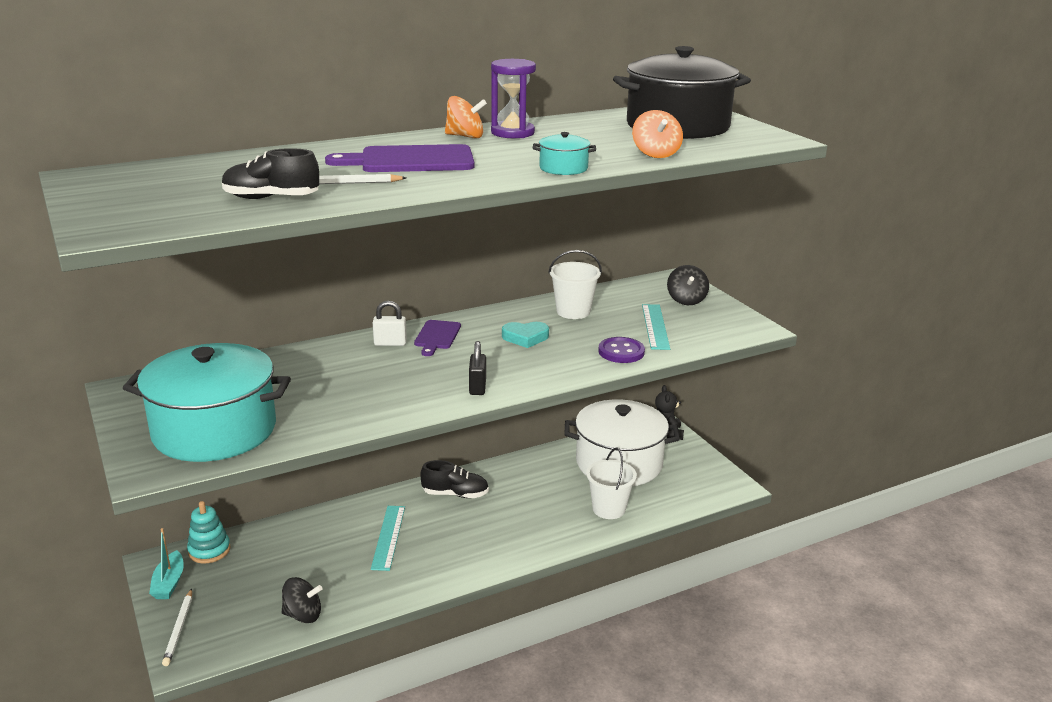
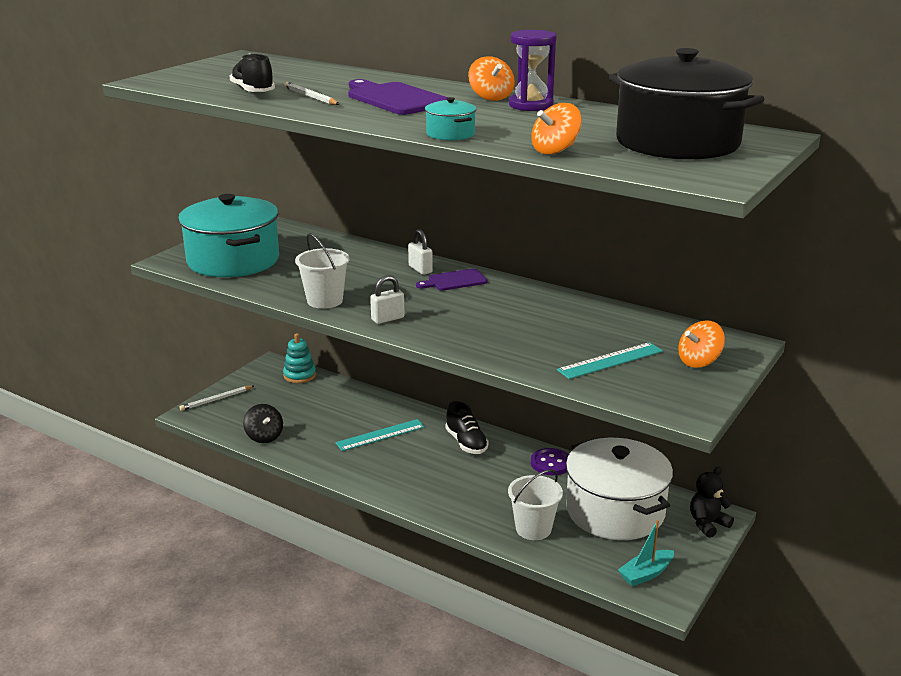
camera: 60 degrees right, 0 degrees up
(169, 583) = (256, 377): turquoise boat -> turquoise boat (646, 574)
(477, 387) = (388, 319): black padlock -> white padlock
(525, 337) = (501, 312): turquoise heart -> none
(573, 312) = (583, 317): white bucket -> white bucket (325, 301)
(621, 352) = (531, 358): purple button -> purple button (551, 463)
(686, 300) = (699, 362): black spinning top -> orange spinning top

